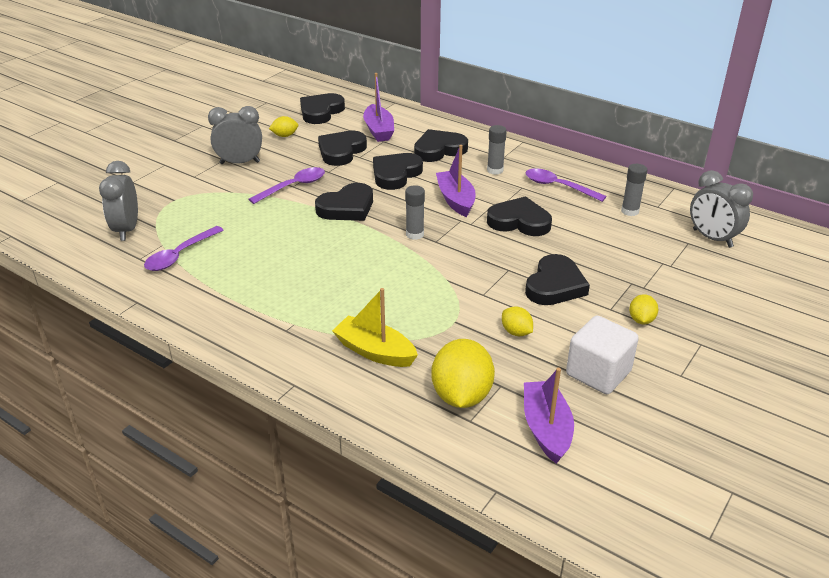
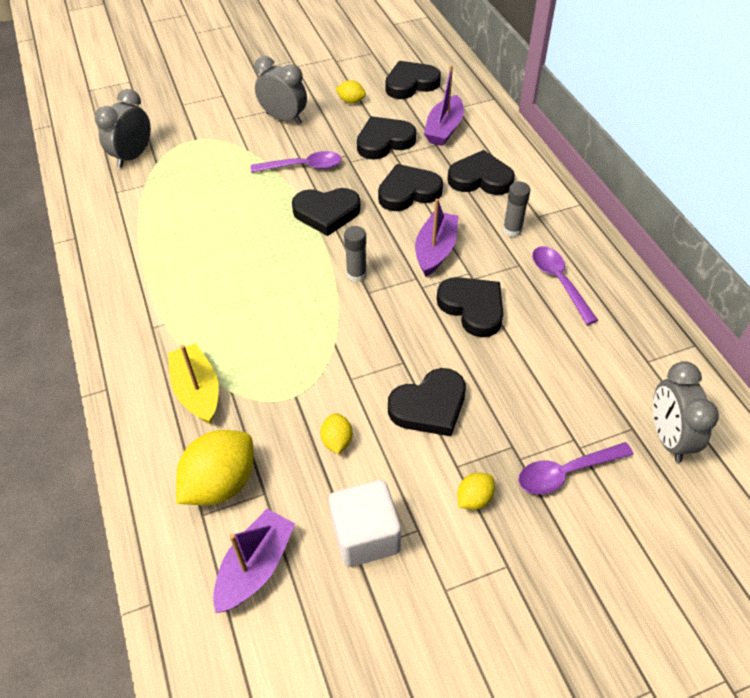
camera: 35 degrees right, 15 degrees up
(180, 255) = (147, 203): purple spoon -> purple spoon (566, 472)
(630, 211) = (607, 352): grey glue stick -> none

